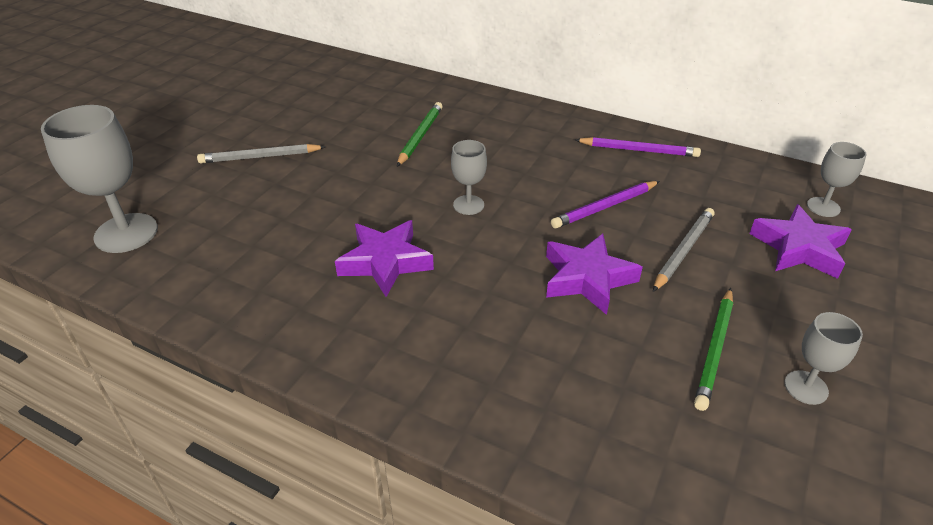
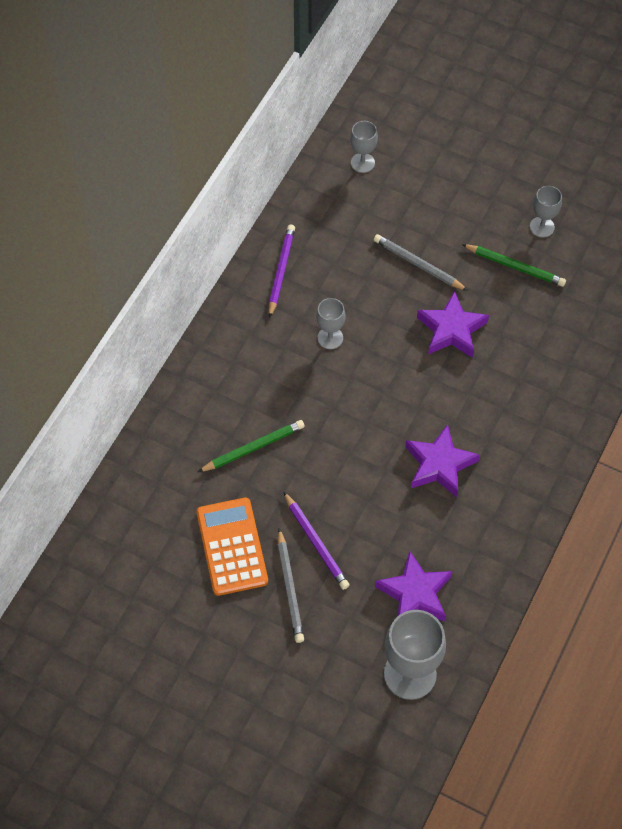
camera: 90 degrees left, 20 degrees up
(315, 126) = (232, 547): none -> orange calculator
(420, 136) = (254, 448): green pencil -> green pencil turned 135 degrees clockwise
(468, 205) = (364, 406): grey goblet -> grey goblet (330, 338)
(604, 207) = (365, 308): purple pencil -> purple pencil (316, 543)
(799, 248) = (412, 192): purple star -> purple star (415, 593)

